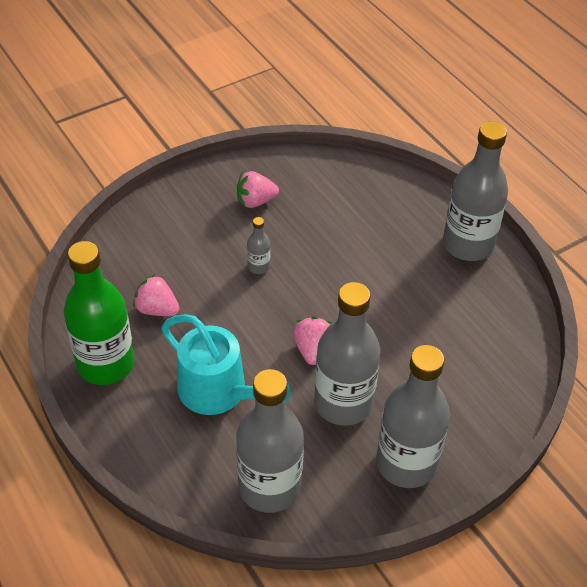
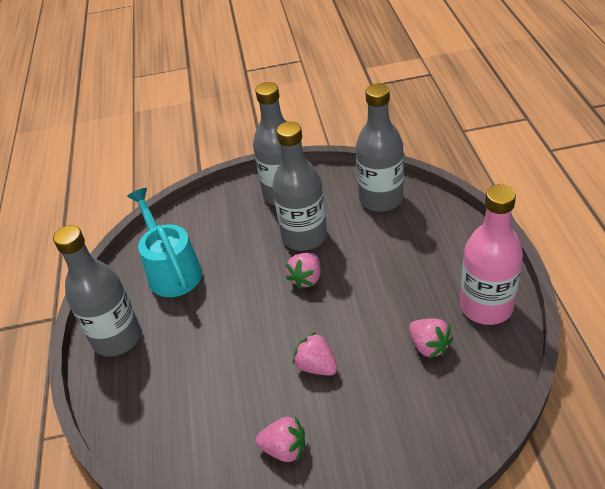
camera: 150 degrees left, 5 degrees down
(106, 364) = (486, 307): green bottle -> pink bottle
(220, 393) = (394, 263): turquoise watering can -> turquoise watering can (172, 270)
(258, 266) = (316, 366): grey bottle -> pink strawberry

